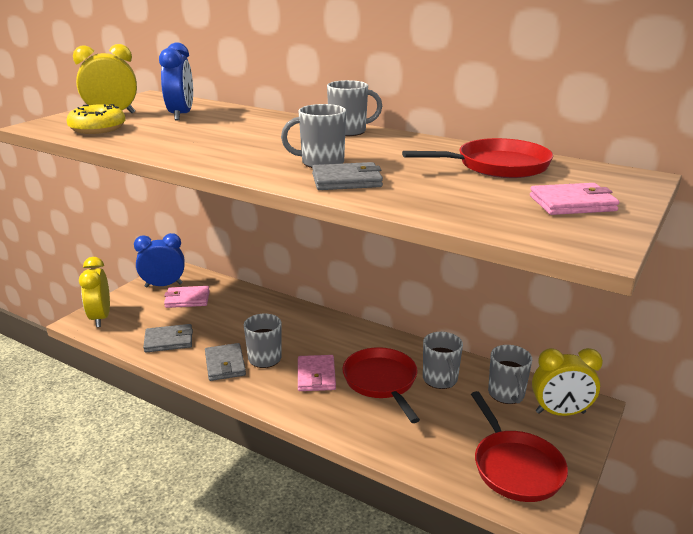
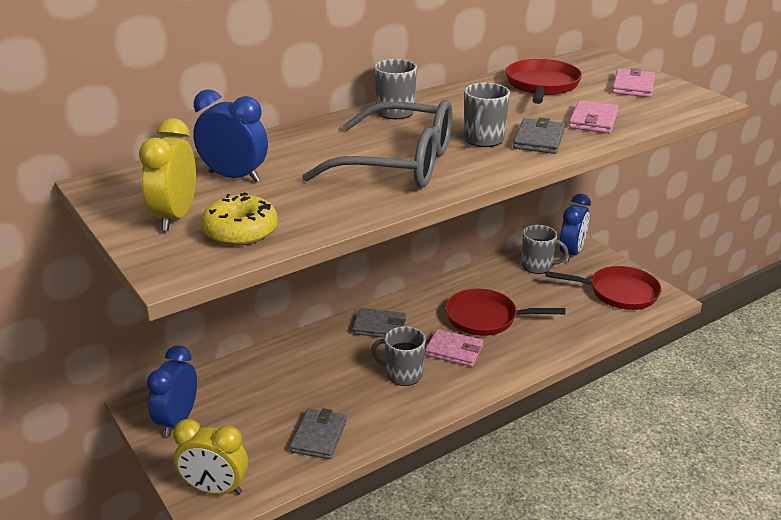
camera: 65 degrees left, 5 degrees up
(187, 299) = (233, 406): pink wallet -> pink wallet (593, 120)
(225, 364) = (397, 403): grey wallet -> grey wallet (379, 326)
(241, 146) = (398, 164): none -> grey glasses
(440, 380) = (501, 289): grey mug -> none
(560, 413) = (571, 253): yellow clock -> blue clock

